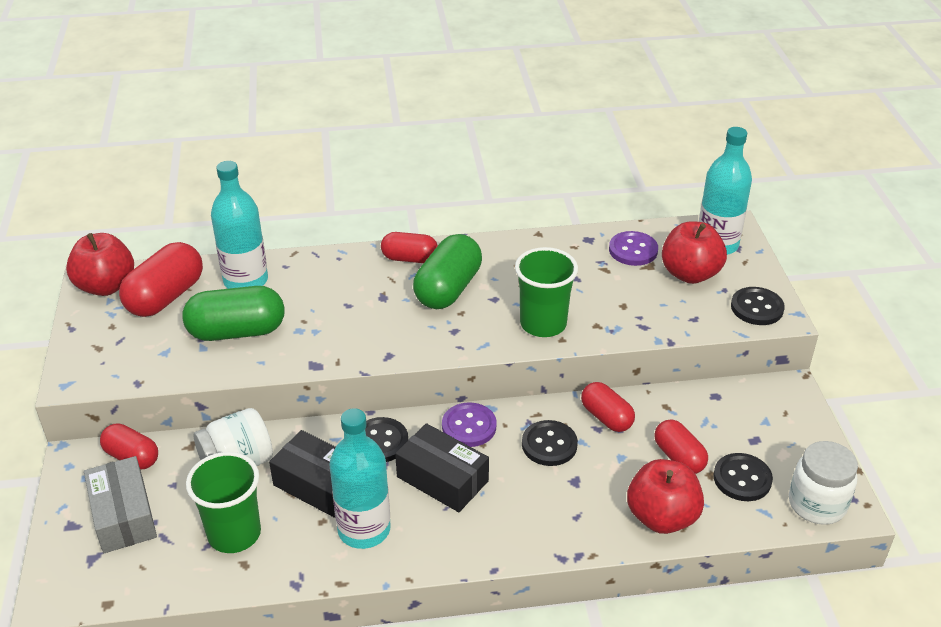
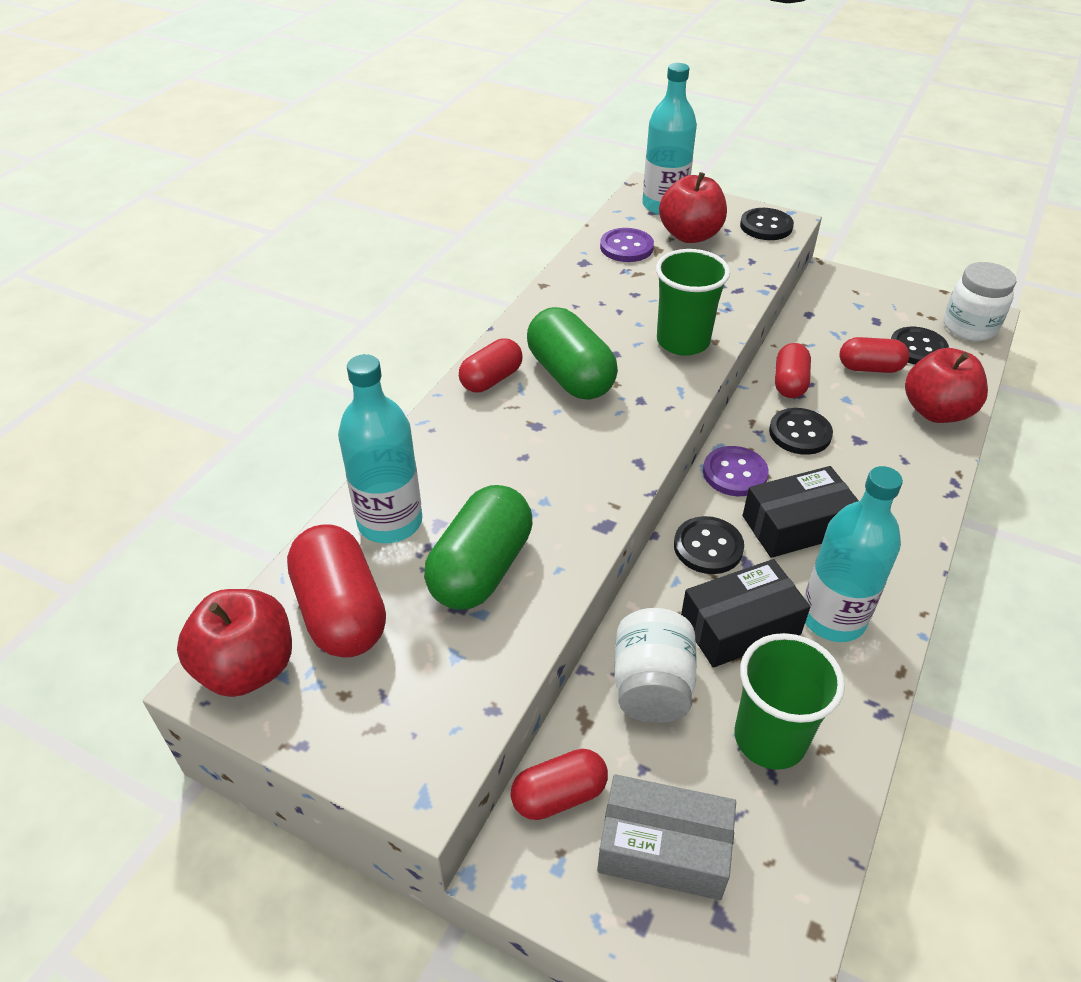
camera: 55 degrees left, 5 degrees up
(606, 417) = (789, 383): red capsule -> red capsule turned 75 degrees counterclockwise

